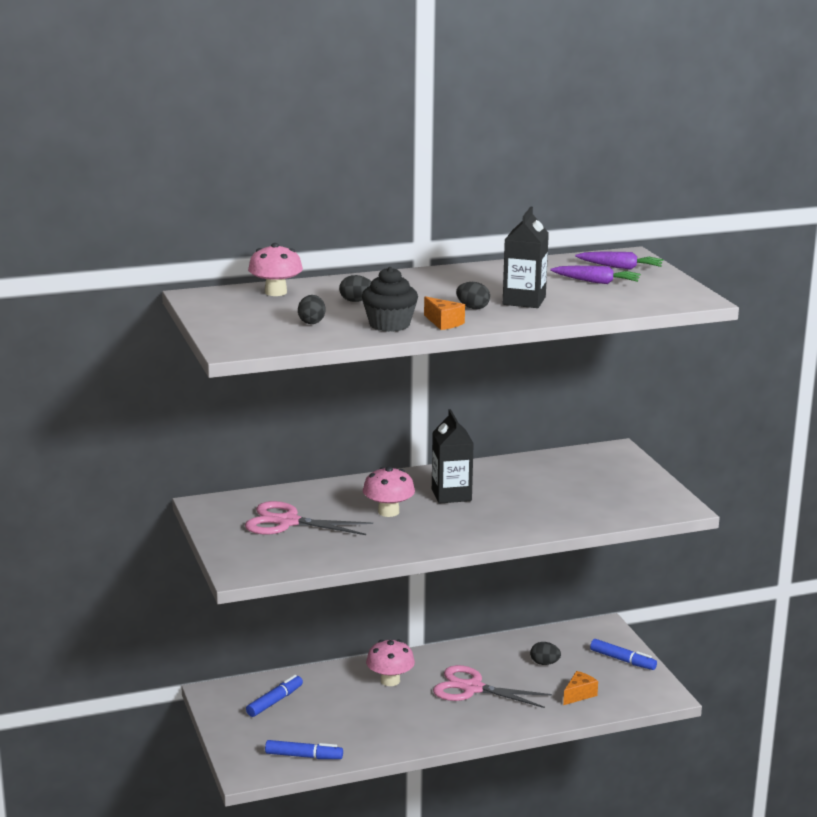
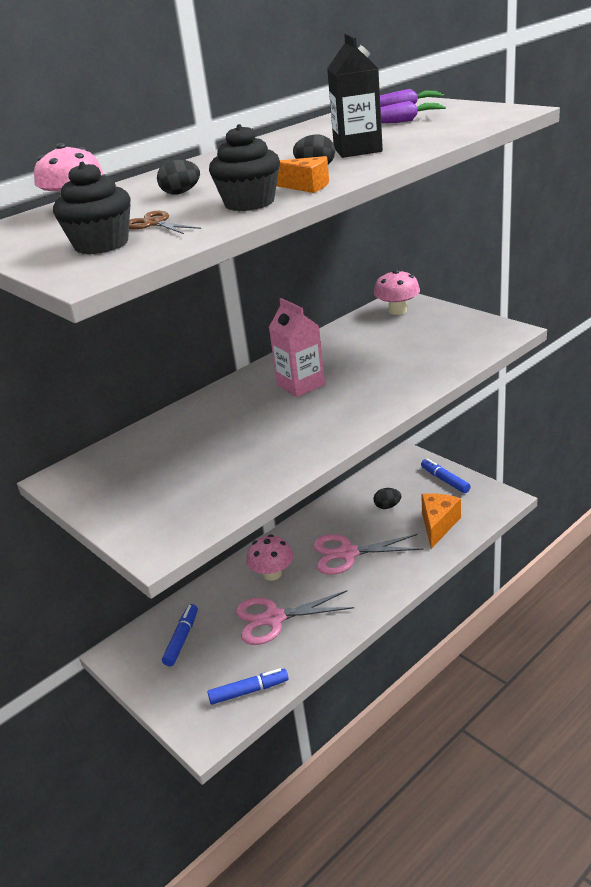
camera: 20 degrees left, 10 degrees up
(263, 328) = (101, 244): none -> black cupcake
(287, 522) = (163, 468): pink scissors -> pink scissors (274, 618)
(311, 322) = (154, 224): black egg -> brown scissors
(388, 512) = (257, 422): pink mushroom -> pink mushroom (397, 310)
(451, 495) = (300, 385): black carton -> pink carton
(579, 695) = (438, 525): orange cheese -> orange cheese, size x1.57
(622, 660) = (445, 480): blue marker -> blue marker turned 135 degrees counterclockwise

